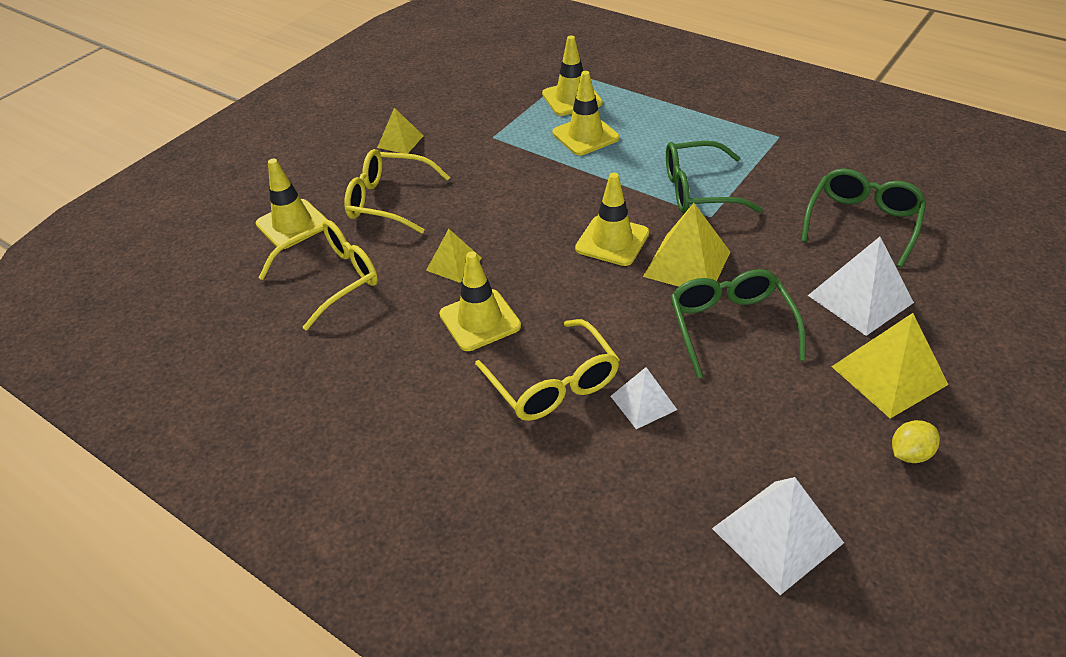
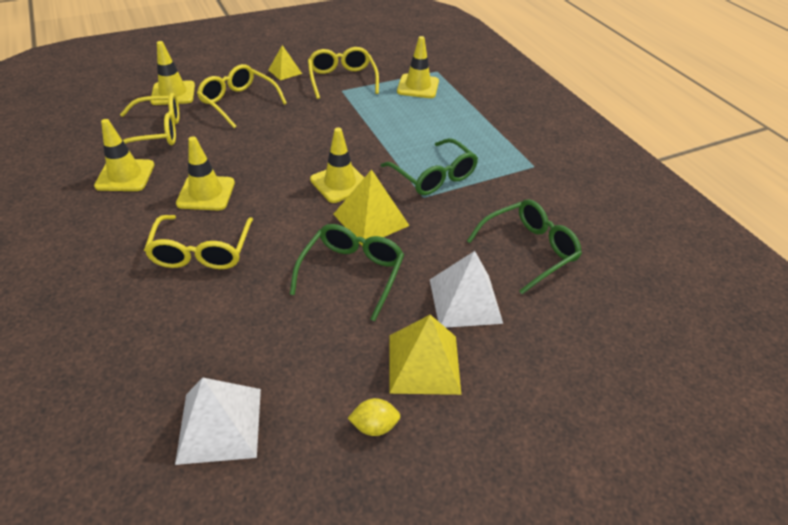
camera: 25 degrees right, 0 degrees up
(454, 264) = (231, 154): yellow pyramid -> none
(479, 124) = (342, 79): none -> yellow glasses
(585, 136) = (400, 112): yellow traffic cone -> yellow traffic cone (125, 175)
(643, 403) = (240, 292): white pyramid -> none
(698, 190) = (434, 176): green glasses -> green glasses turned 150 degrees counterclockwise

